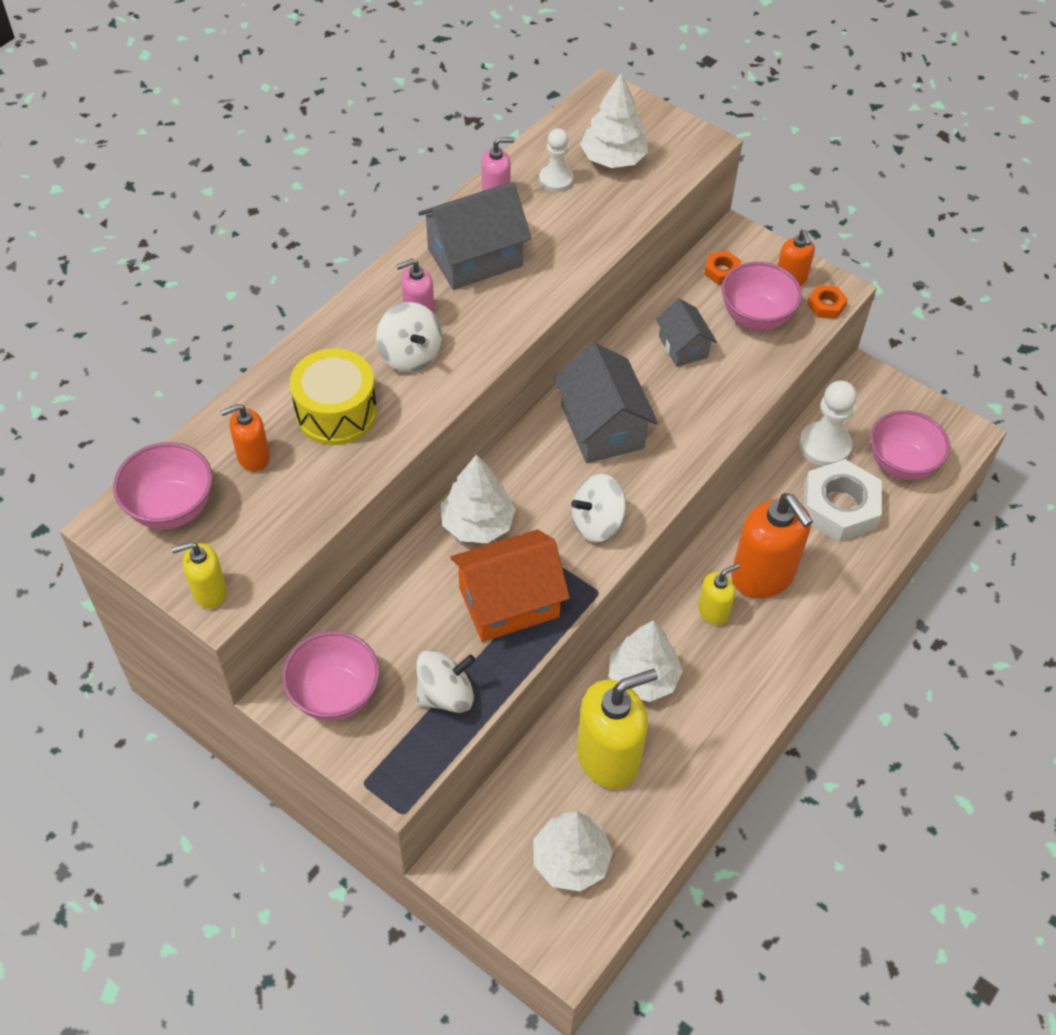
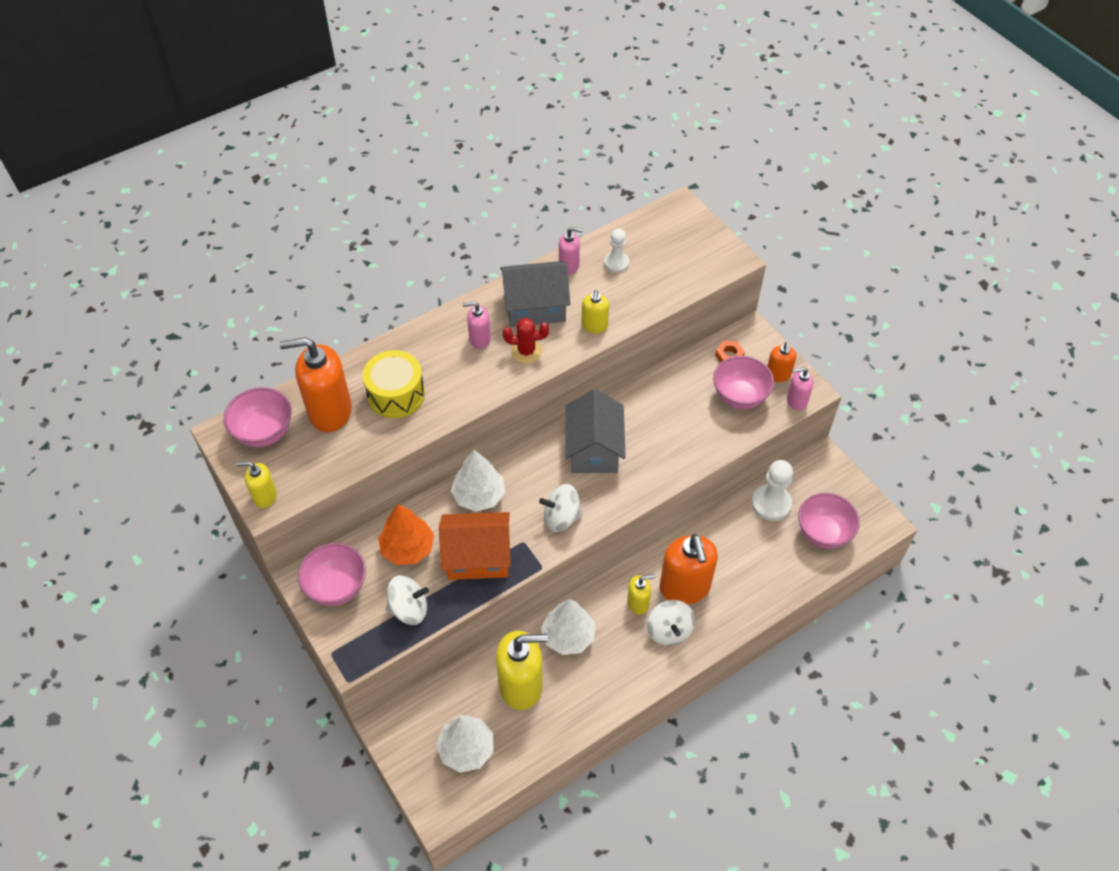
camera: 20 degrees right, 0 degrees up
(253, 457) = (329, 411): orange soap dispenser -> orange soap dispenser, size x1.95
(410, 355) = (462, 366): white spinning top -> white spinning top (669, 631)
(410, 616) = (407, 548): none -> orange tree
(487, 315) = (526, 351): none -> red cactus
(562, 263) = (594, 326): none -> yellow soap dispenser
(613, 159) = (664, 257): white tree -> none
(683, 347) = (677, 405): grey house -> none
(826, 305) = (796, 401): orange nut -> pink soap dispenser
(839, 507) = (763, 552): white nut -> none

